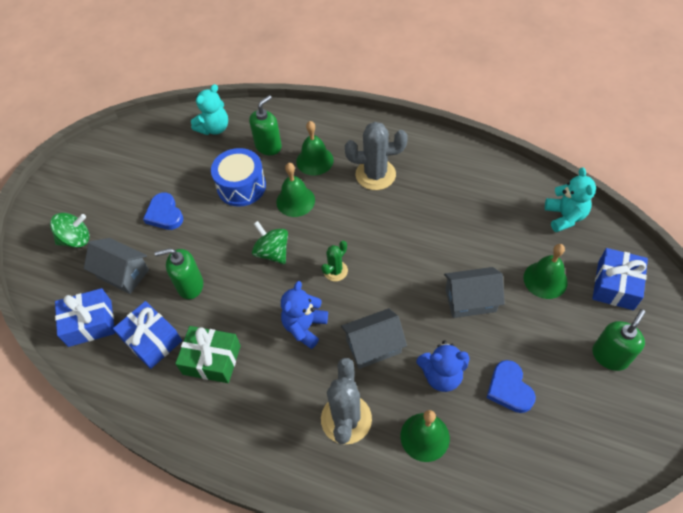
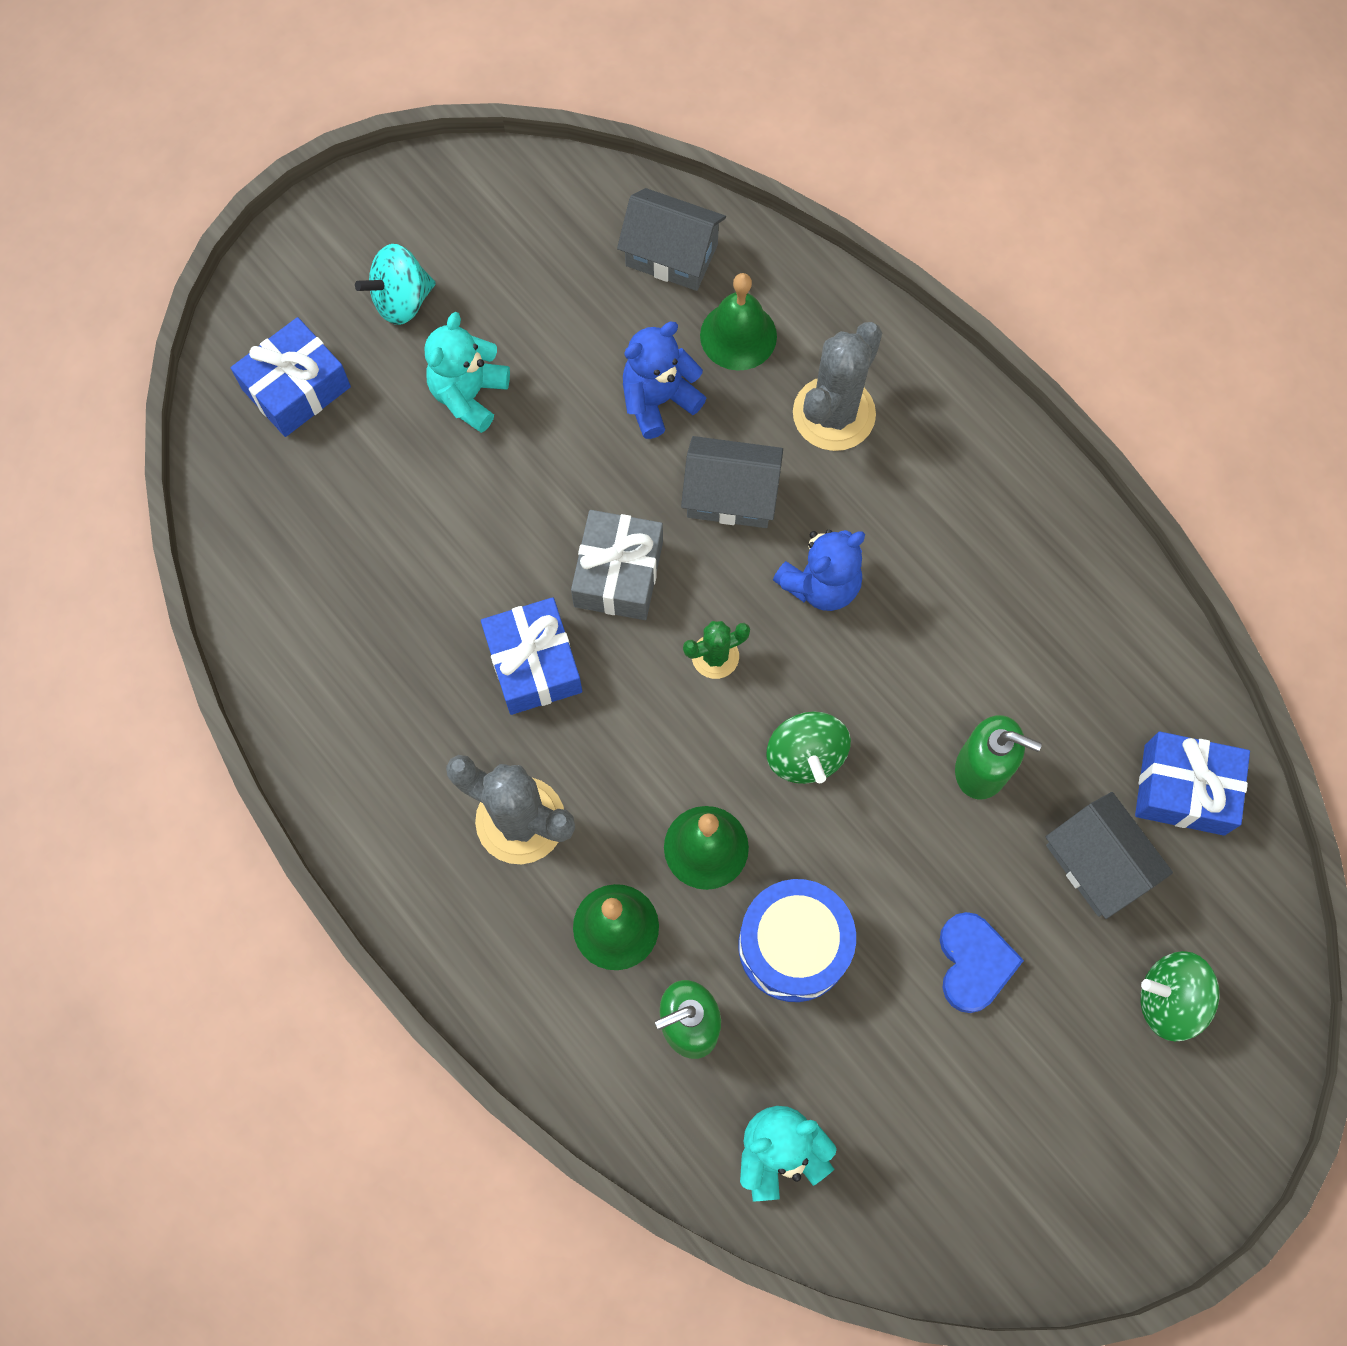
camera: 155 degrees left, 15 degrees up
(152, 340) = (1084, 697): blue gift -> blue gift (533, 664)
(212, 360) = (996, 609): green gift -> none
(402, 282) = (618, 574): none -> grey gift
(441, 375) = (658, 400): blue teddy bear -> blue teddy bear turned 60 degrees counterclockwise
(470, 300) = (533, 485): grey house -> grey house (671, 255)
(509, 389) = (577, 333): blue heart -> none
(545, 280) = (392, 454): green bell -> none
(565, 217) = (263, 540): turquoise teddy bear -> turquoise teddy bear (469, 395)
(610, 356) = (402, 300): green soap dispenser -> turquoise spinning top

